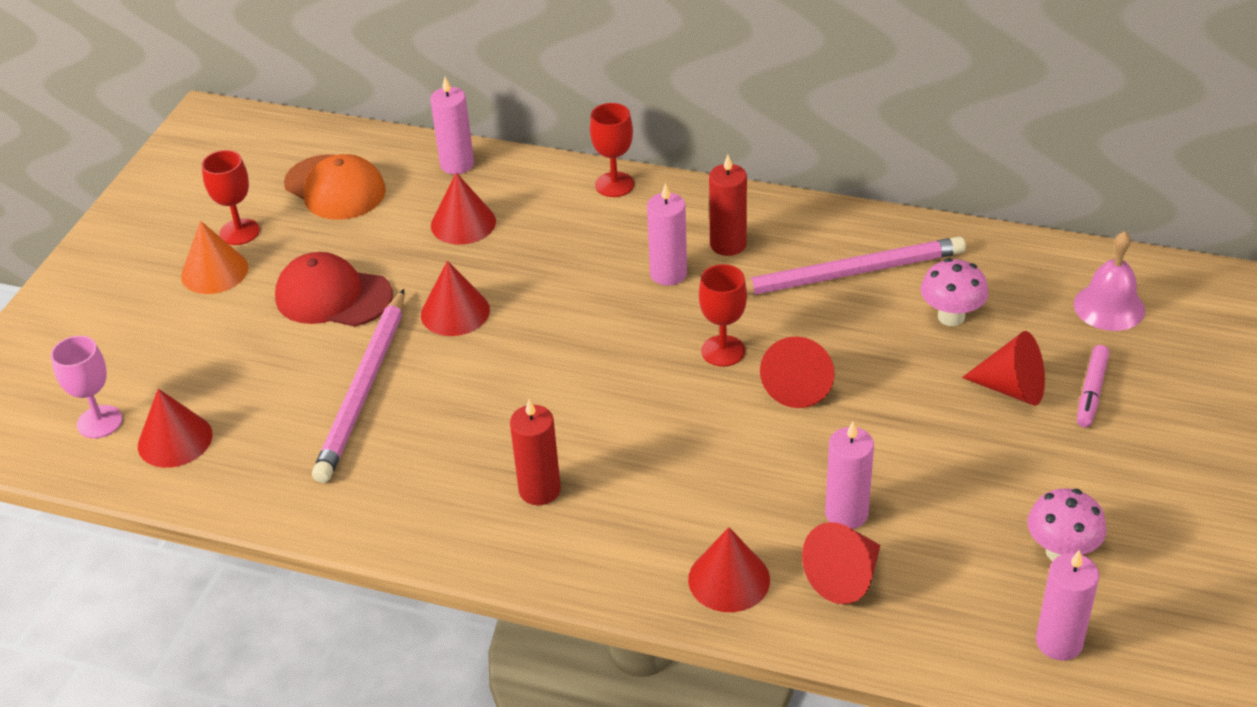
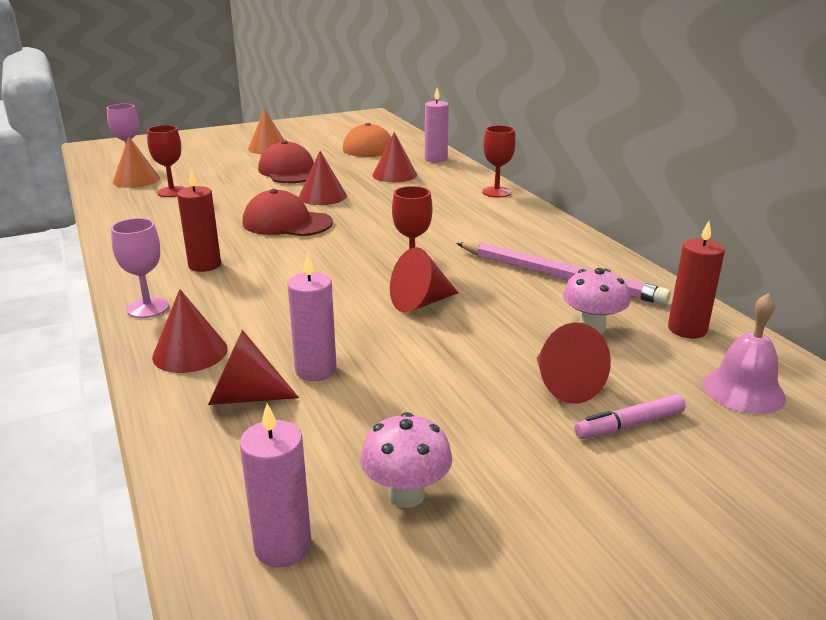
camera: 45 degrees right, 15 degrees down
(175, 440) = (136, 180): red cone -> orange cone
(239, 232) = (303, 143): red goblet -> red goblet (172, 192)
(364, 389) = (229, 199): pink pencil -> none
(499, 377) = (287, 223): none -> red cap
(598, 573) = (148, 308): none -> pink goblet
(668, 274) = (451, 230): pink candle -> none
(728, 244) = (510, 235): red candle -> red candle (687, 329)

